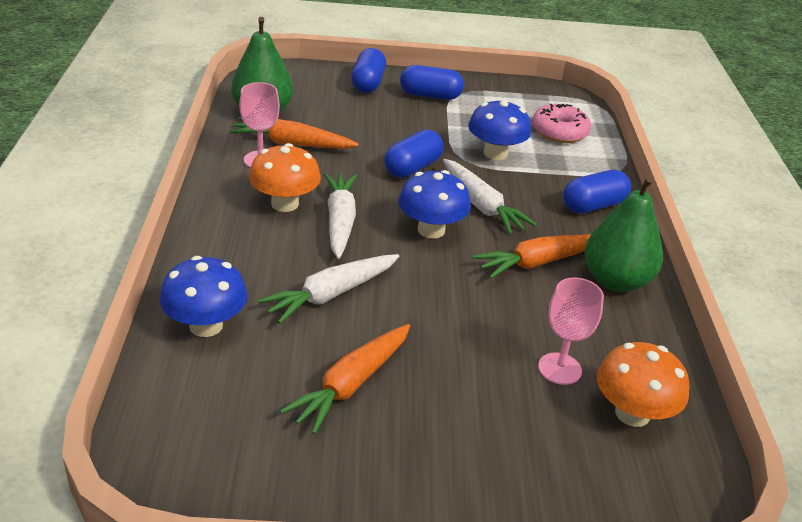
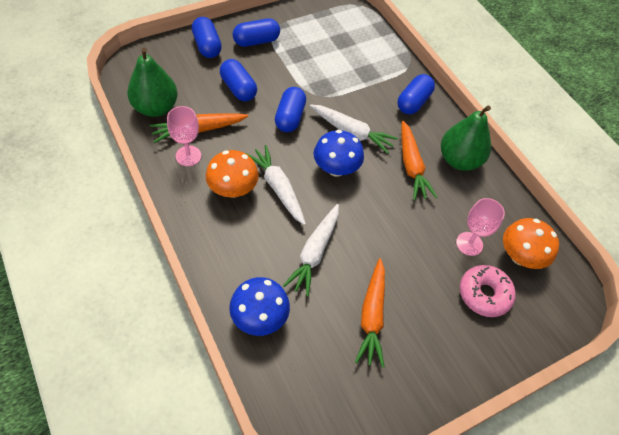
camera: 30 degrees left, 20 degrees up
(372, 126) = (238, 88): none -> blue capsule
(495, 153) = (331, 80): blue mushroom -> none
(538, 262) = (411, 166): orange carrot -> orange carrot turned 45 degrees counterclockwise
(559, 132) = (356, 43): pink donut -> pink donut (484, 294)

